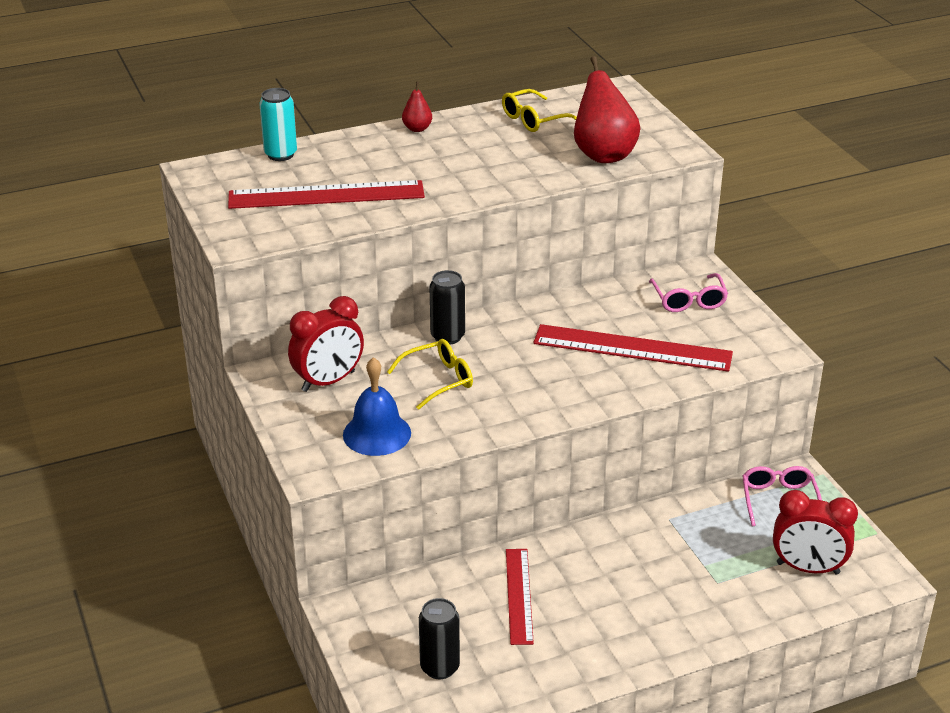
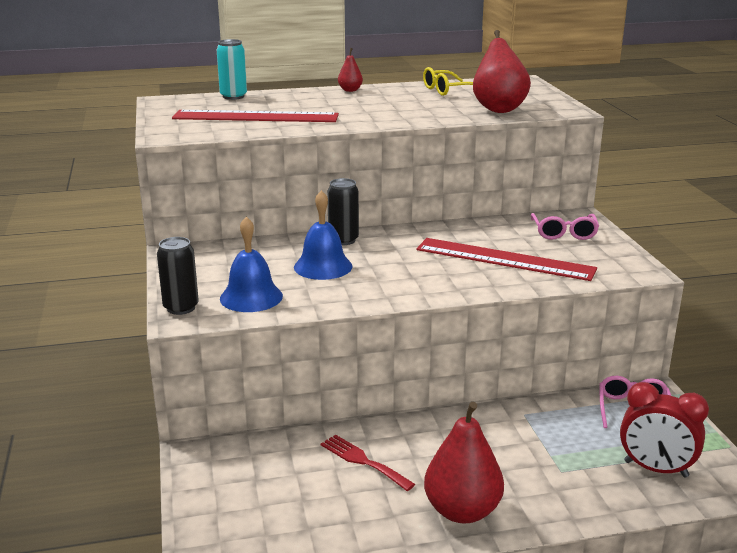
camera: 10 degrees right, 10 degrees down
(328, 381) = (227, 260): red clock -> none
(438, 380) = (323, 266): yellow glasses -> blue bell
(439, 667) = (265, 514): black can -> black can (181, 308)
(519, 595) = (363, 461): red ruler -> red fork
(630, 639) = (462, 511): none -> red pear

